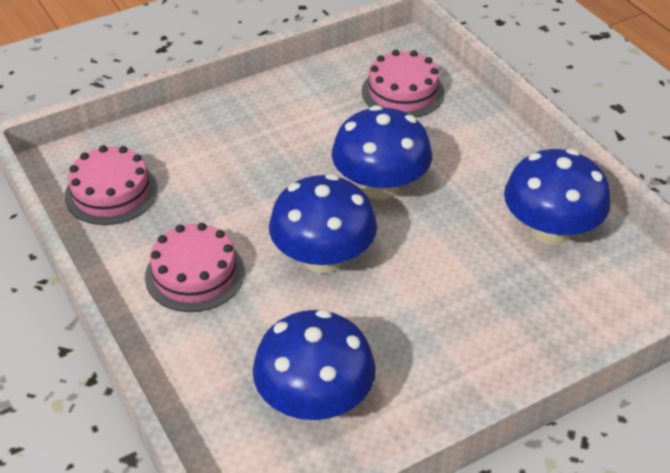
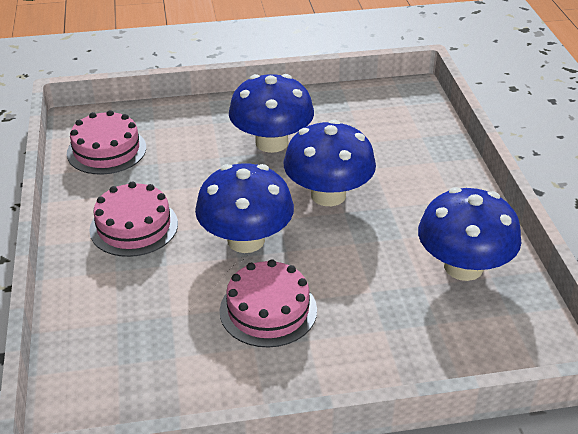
camera: 20 degrees right, 5 degrees down
(314, 400) = (171, 352): blue mushroom -> blue mushroom (271, 142)
(403, 92) = (390, 125): pink cake -> pink cake (268, 310)

